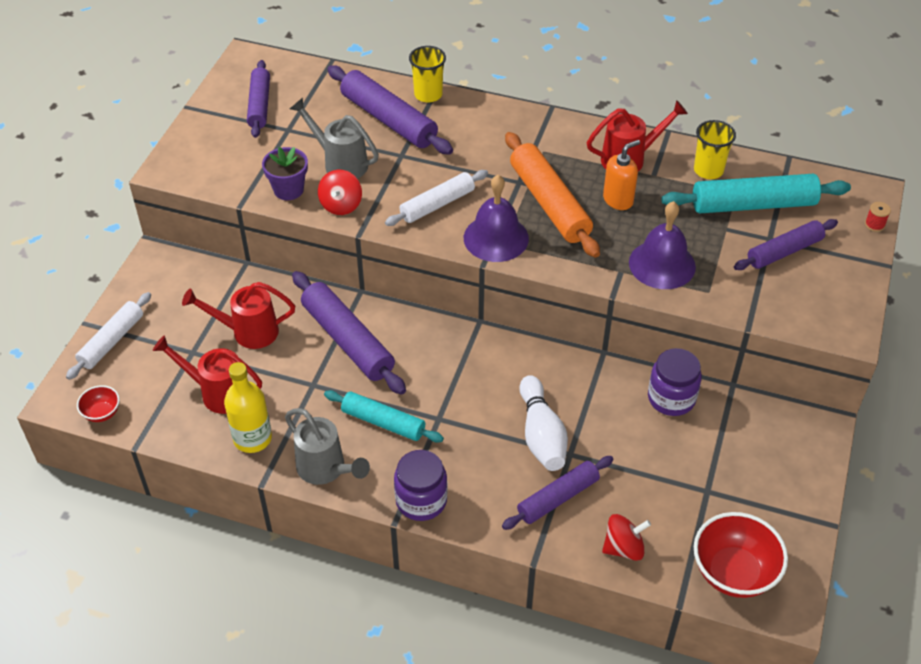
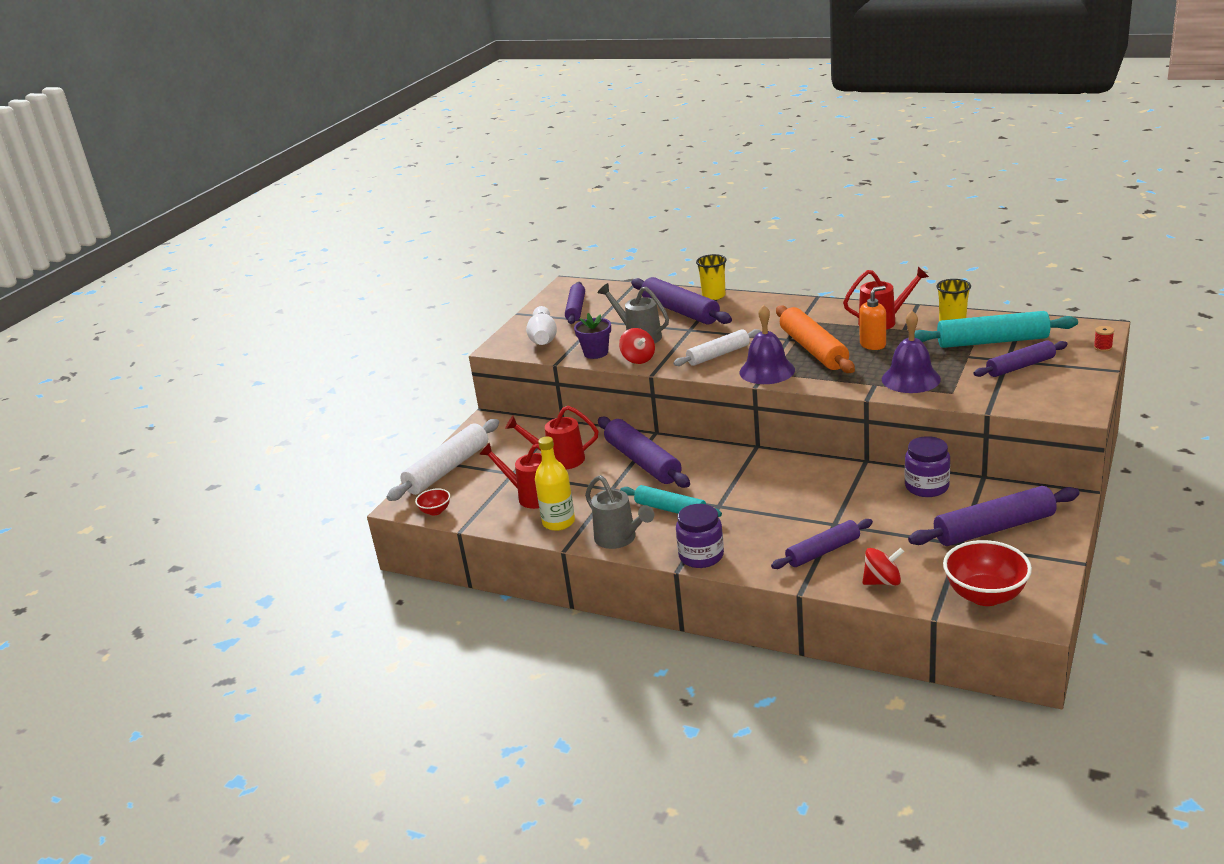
camera: 10 degrees right, 20 degrees down
(111, 341) = (447, 469): white rolling pin -> white rolling pin, size x1.53
(341, 205) = (638, 359): red spinning top -> red spinning top turned 45 degrees counterclockwise
(541, 435) = (809, 513): white bowling pin -> white bowling pin (543, 337)
(744, 468) = (994, 528): none -> purple rolling pin

